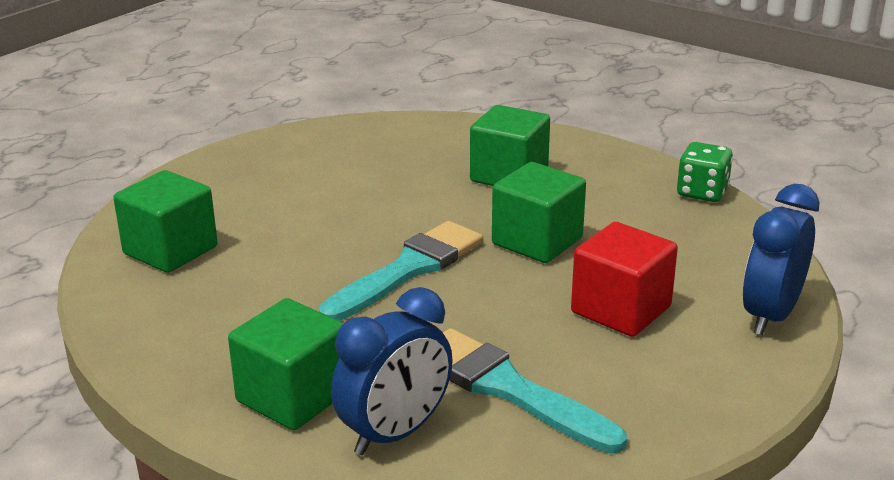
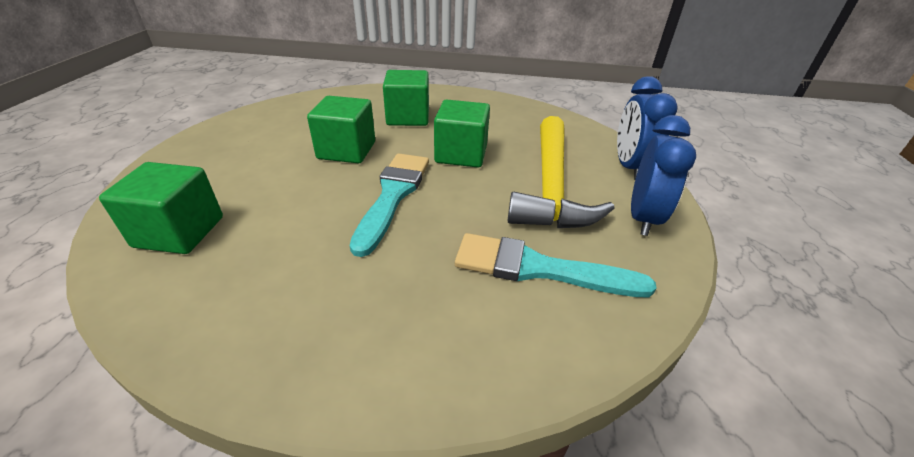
camera: 30 degrees left, 10 degrees up
(293, 397) = (382, 340): green cube -> green cube (346, 150)
(395, 433) = (494, 343): blue clock -> blue clock (643, 218)
(621, 310) = (551, 186): red cube -> yellow hammer
(702, 192) = (523, 105): green dice -> none

